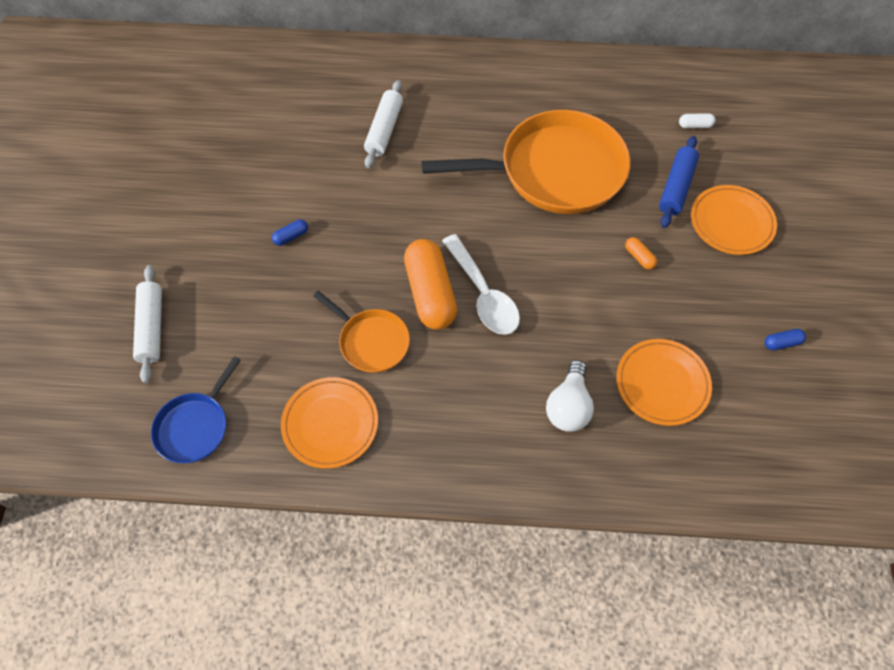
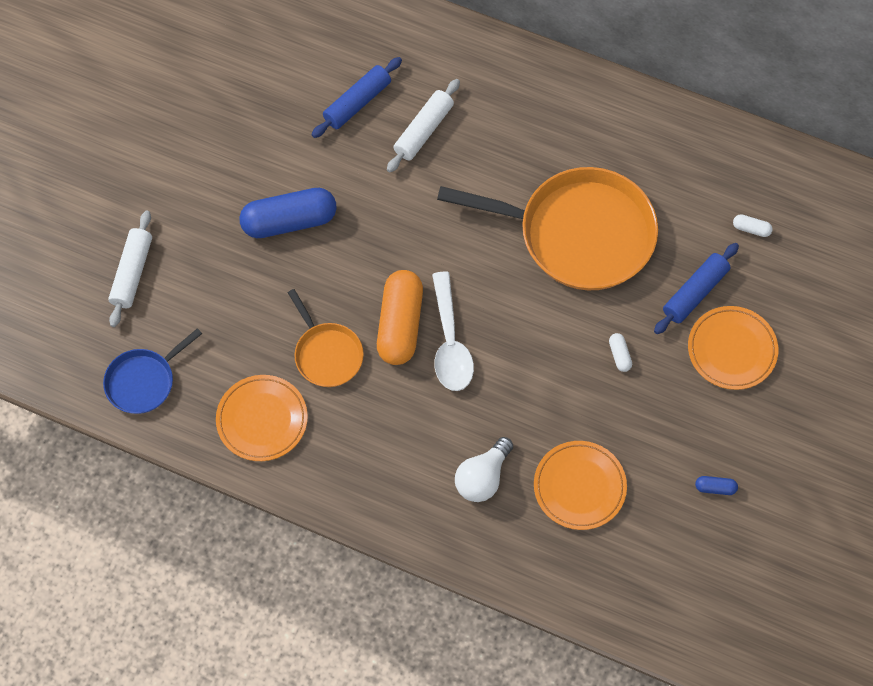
camera: 20 degrees right, 5 degrees up
(291, 236) = (289, 221): blue capsule -> blue capsule, size x2.45
(317, 125) = (357, 103): none -> blue rolling pin
(639, 257) = (619, 355): orange capsule -> white capsule

